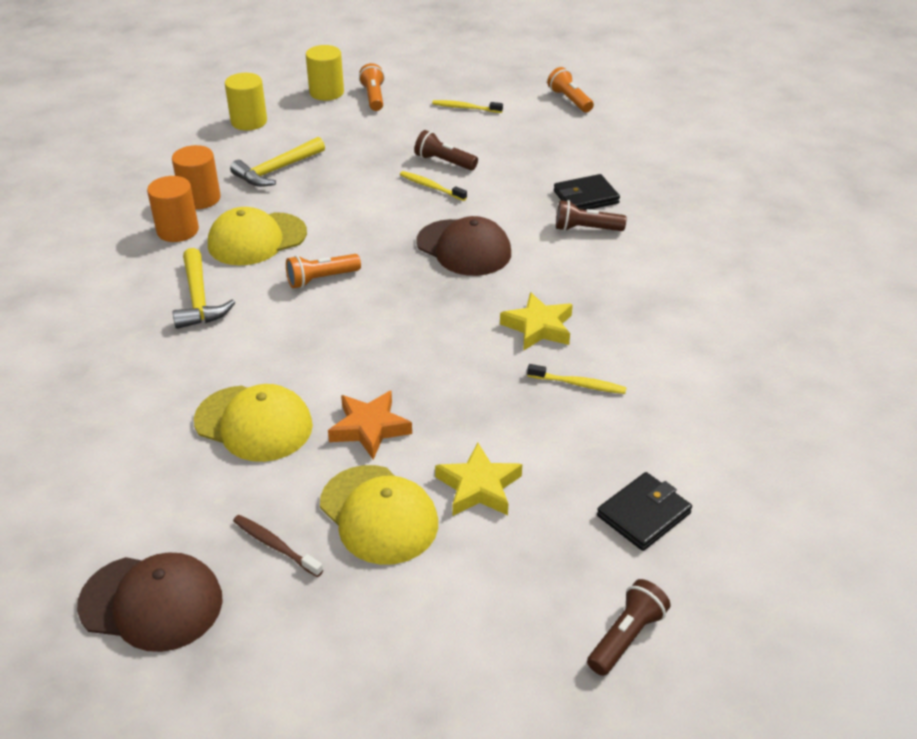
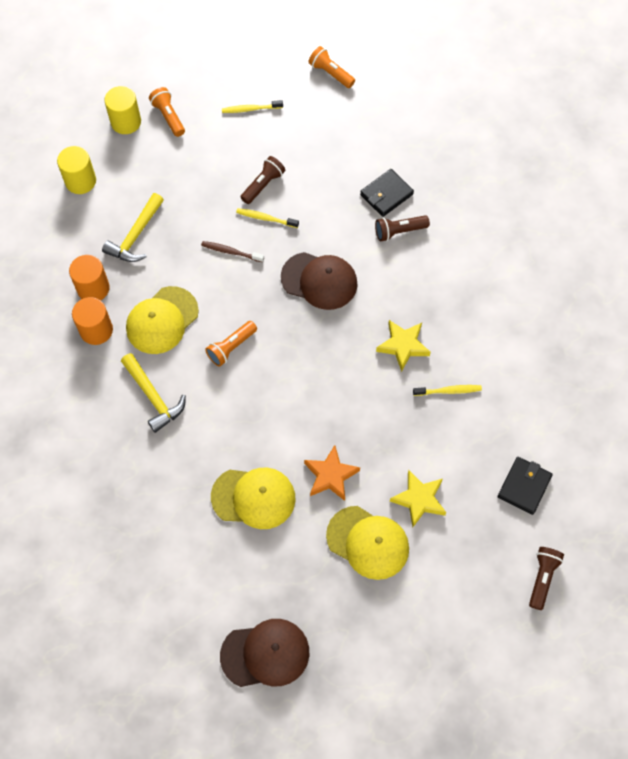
camera: 20 degrees left, 25 degrees up
(275, 546) = (317, 588): brown toothbrush -> brown toothbrush (231, 252)
(444, 162) = (263, 185): brown flashlight -> brown flashlight turned 120 degrees clockwise

